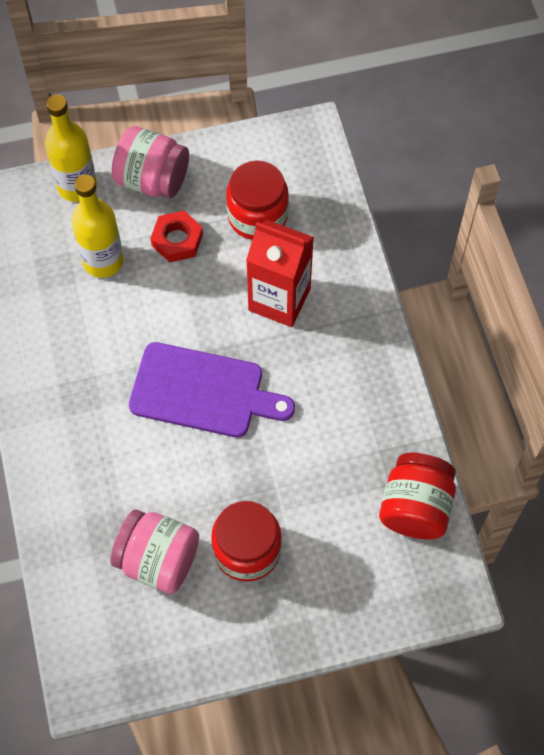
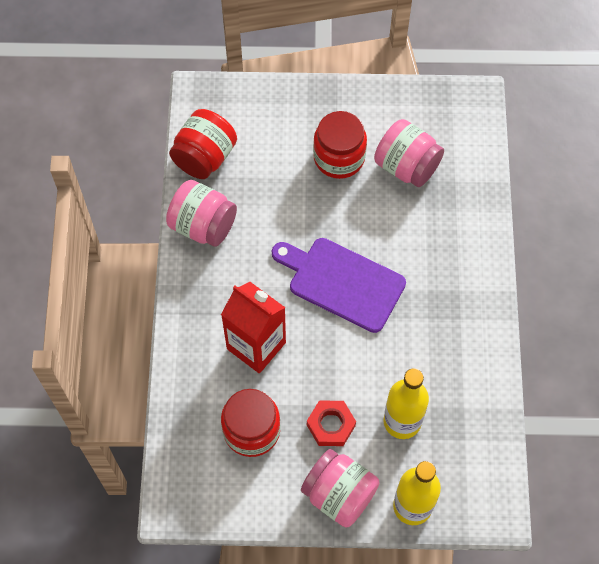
camera: 165 degrees left, 0 degrees up
(385, 419) = (203, 225): none -> pink jar

